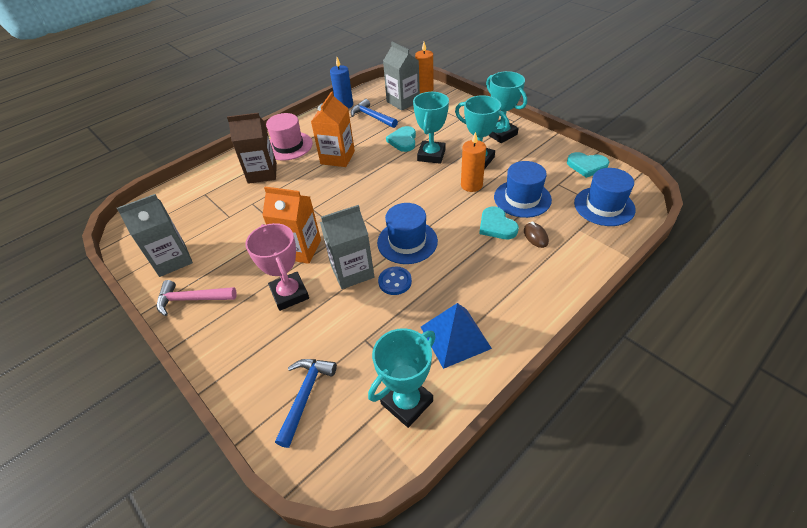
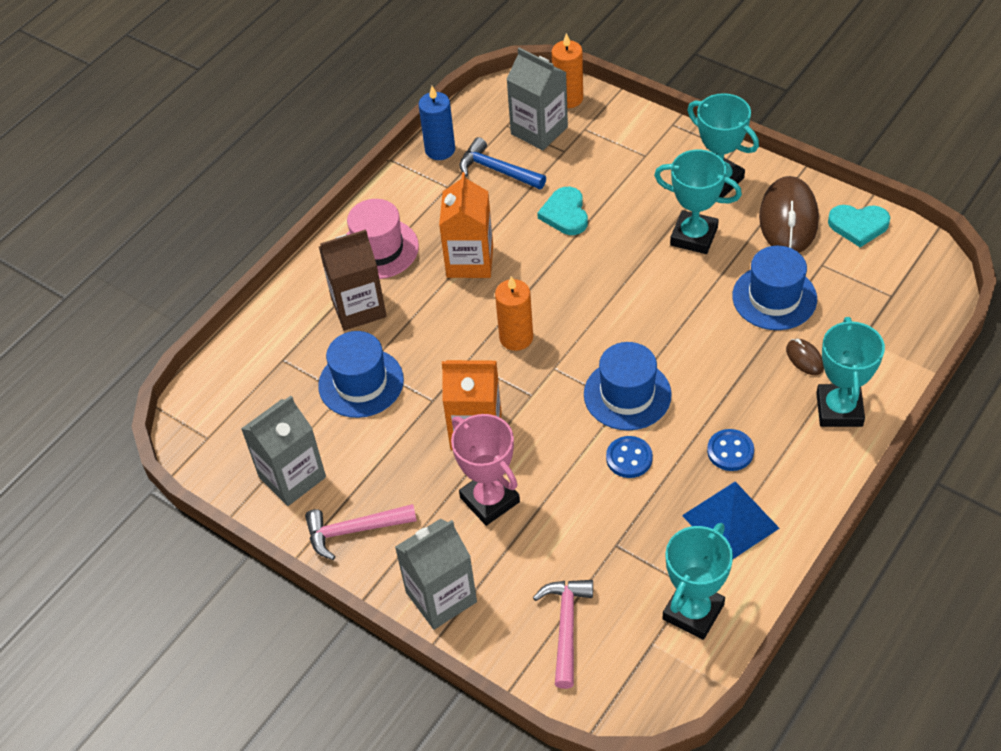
camera: 10 degrees left, 5 degrees up
(305, 396) = (566, 627): blue hammer -> pink hammer
(352, 271) = (564, 453): grey carton -> grey carton (441, 597)
(431, 155) = (619, 237): turquoise trophy -> turquoise trophy (839, 409)
(468, 288) = (730, 451): none -> blue button
(471, 185) = (695, 284): orange candle -> orange candle (516, 338)
(496, 226) = (747, 349): turquoise heart -> none
(541, 158) = (788, 219): none -> brown mouse
(604, 206) = (891, 294): blue hat -> blue hat (361, 383)

